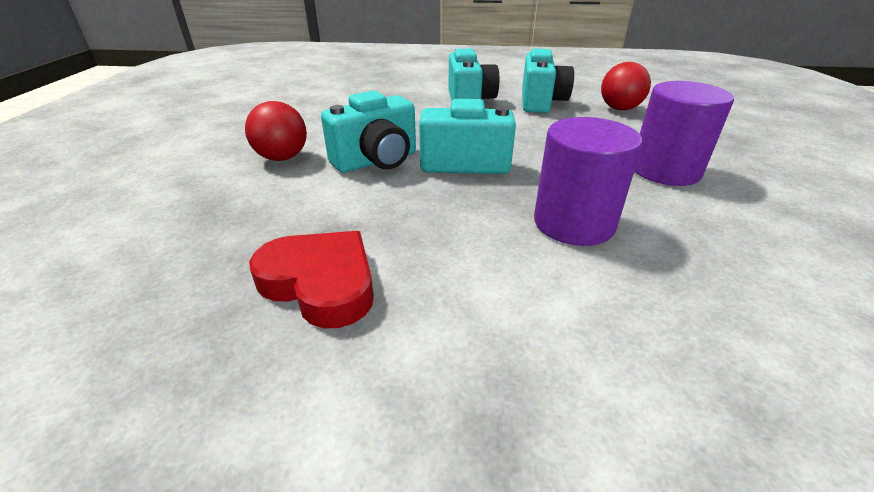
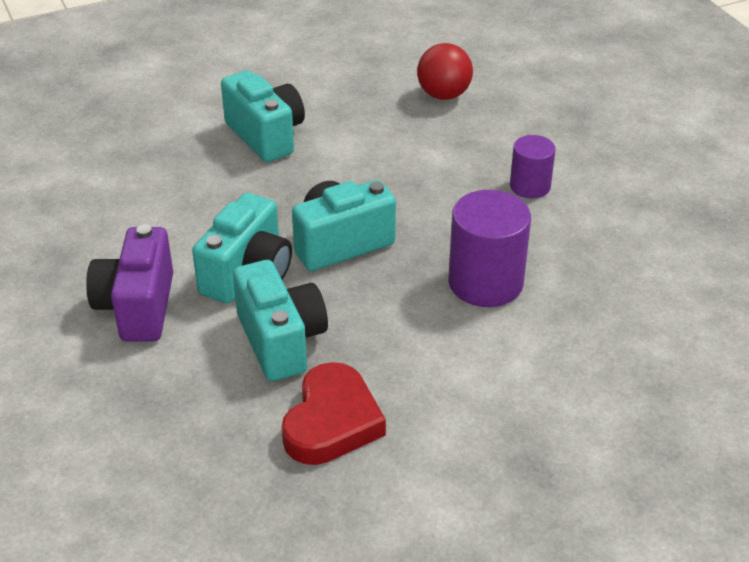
camera: 30 degrees left, 5 degrees up
(282, 158) = (138, 307): red ball -> purple camera
(321, 283) = (332, 422): red heart -> red heart turned 105 degrees clockwise
(541, 102) = (351, 110): turquoise camera -> turquoise camera (281, 341)
(665, 170) = (530, 186): purple cylinder -> purple cylinder, size x0.60

